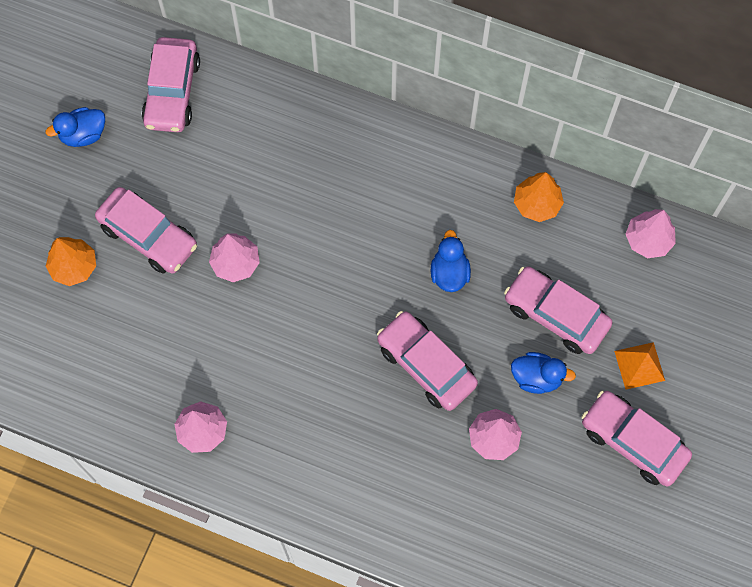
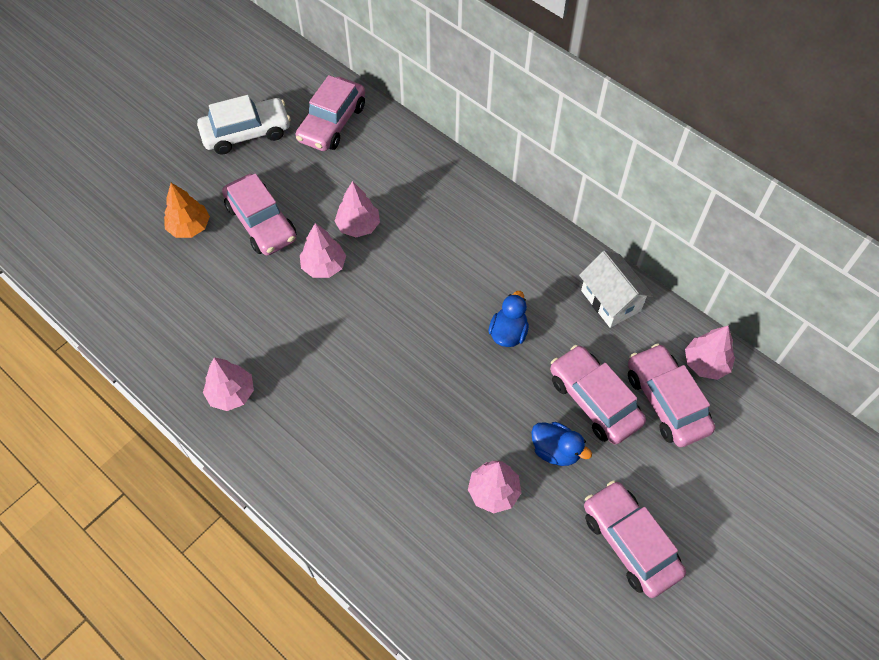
camera: 20 degrees right, 10 degrees down
(83, 135) = (246, 133): blue duck -> white car
(252, 206) = (358, 226): none -> pink tree
(426, 365) = (455, 404): pink car -> pink car (666, 401)
(537, 204) = (610, 300): orange tree -> white house
(639, 365) = (660, 473): orange pyramid -> none

